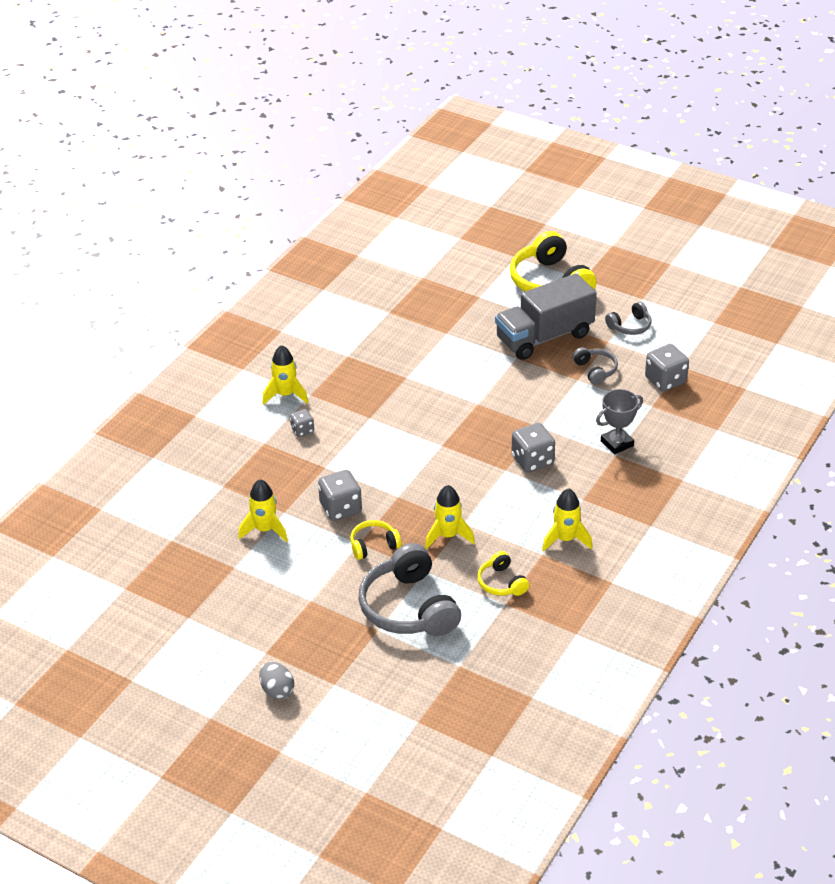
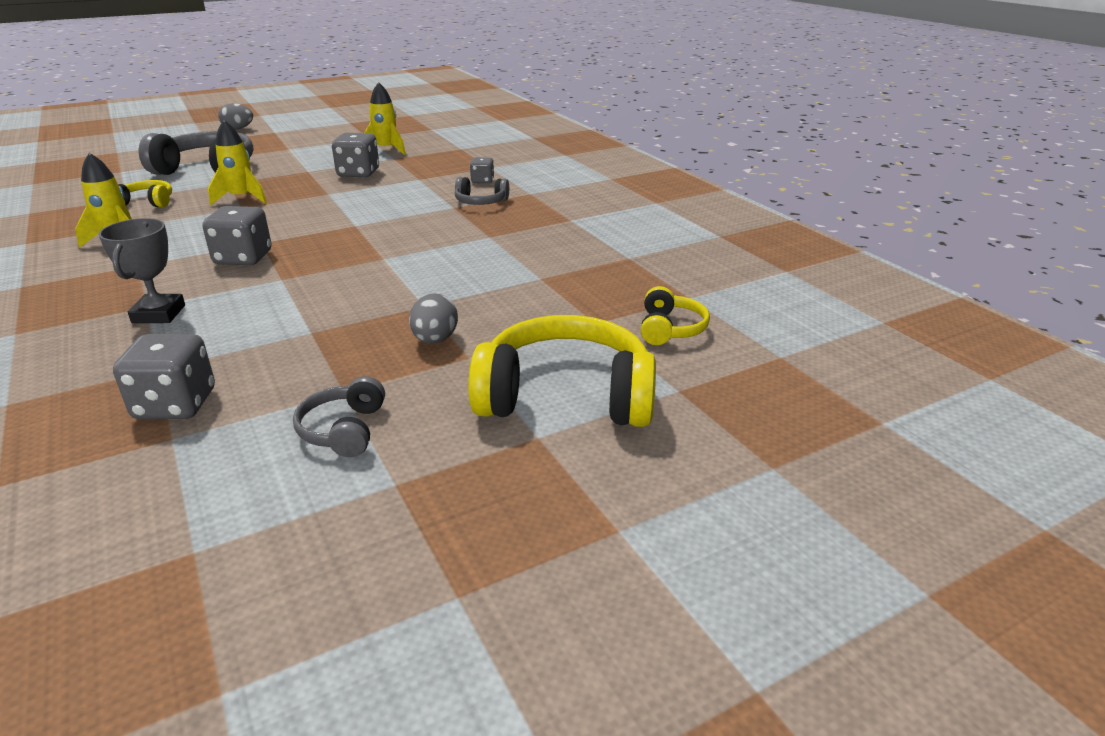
camera: 120 degrees right, 10 degrees down
(285, 395) = (544, 185): yellow rocket -> none
(373, 545) = (294, 174): yellow headphones -> yellow headphones (670, 329)
(544, 337) = (435, 340): grey truck -> grey egg
(595, 370) = (303, 352): grey headphones -> grey headphones (480, 202)

